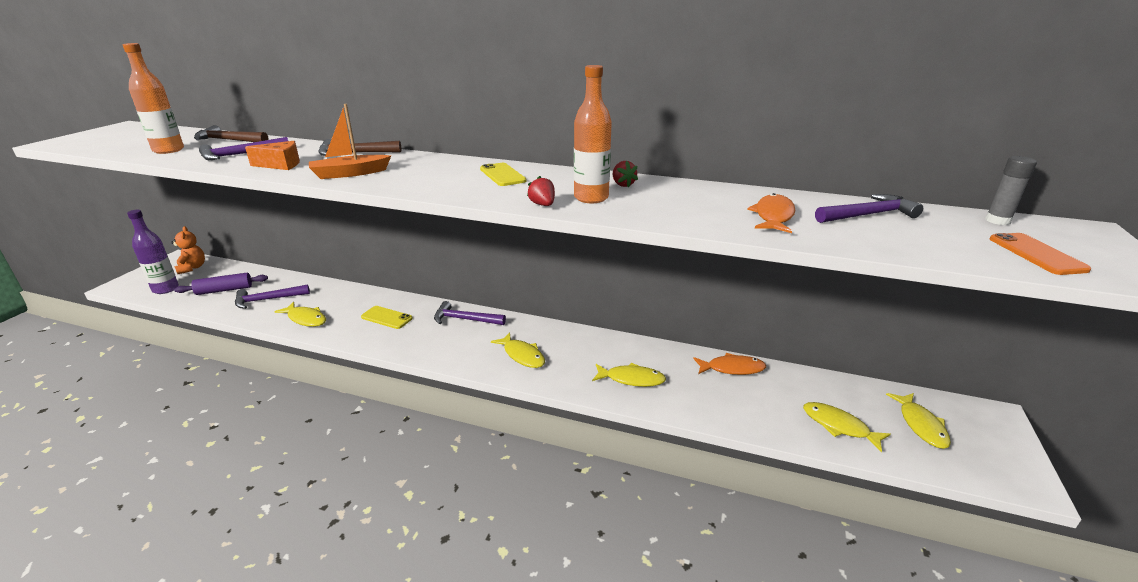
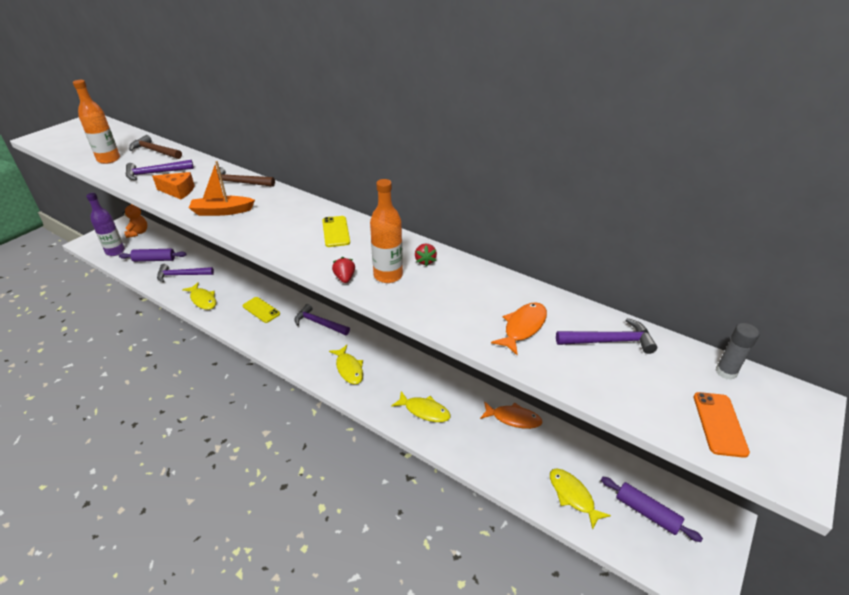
camera: 15 degrees right, 10 degrees up
(921, 425) = (646, 512): yellow fish -> purple rolling pin

